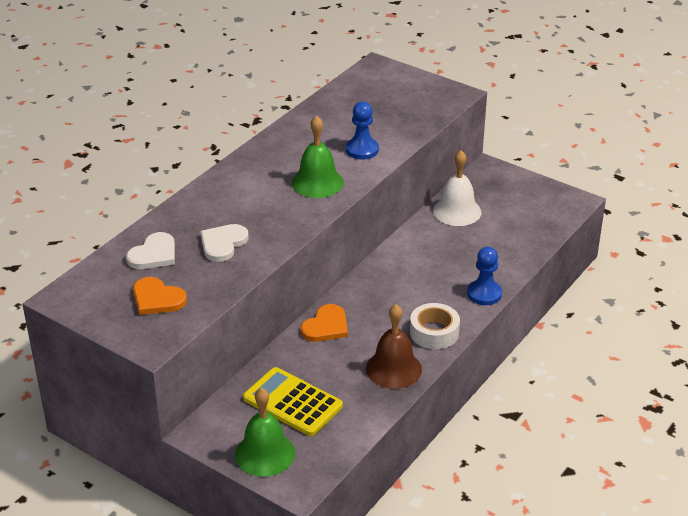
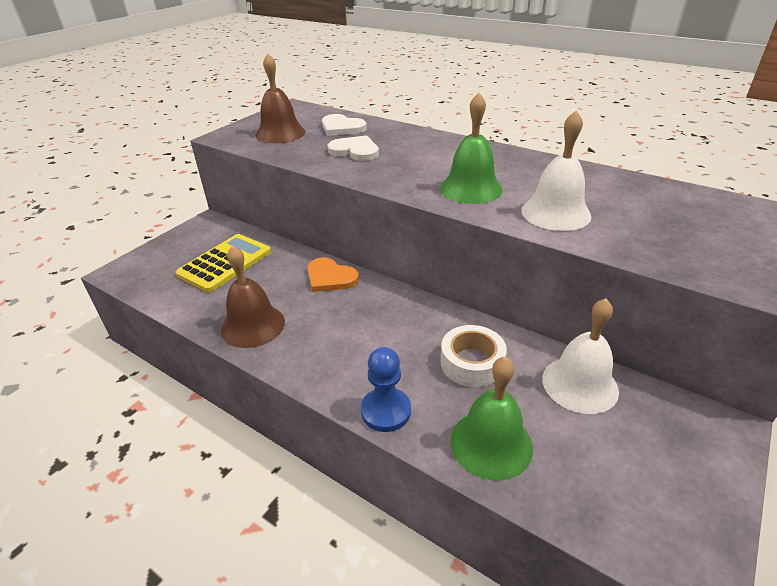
camera: 90 degrees right, 0 degrees up
(157, 299) = (280, 133): orange heart -> brown bell
(265, 454) = (167, 253): green bell -> green bell (491, 443)
(362, 150) = (555, 213): blue pawn -> white bell
(434, 332) = (309, 358): white tape -> white tape (472, 363)

